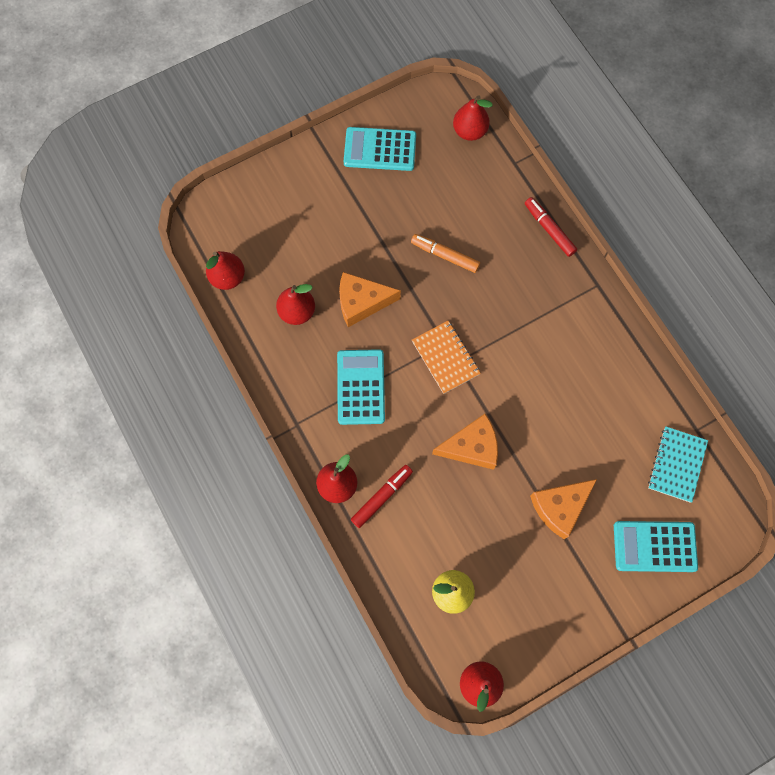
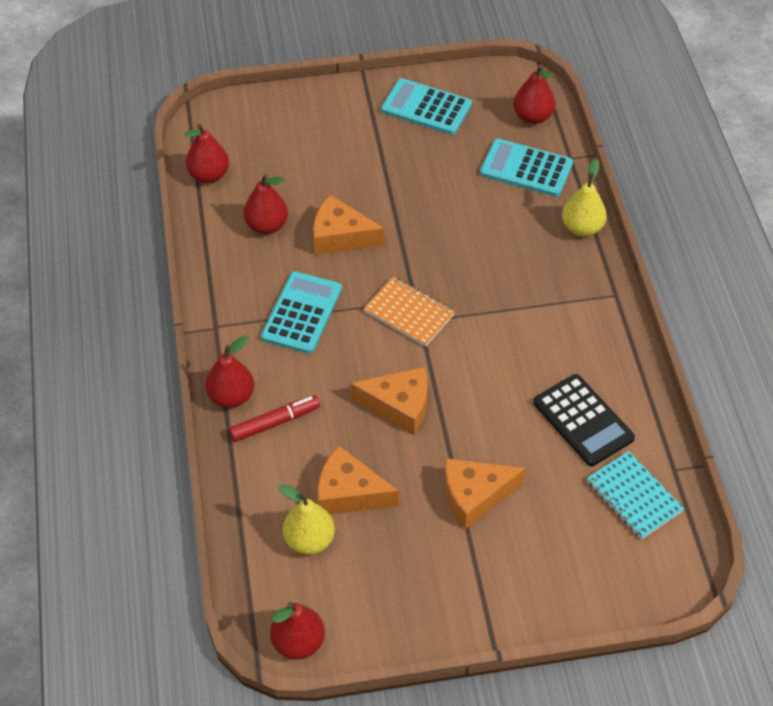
camera: 20 degrees right, 20 degrees down
(445, 255) = (452, 220): orange marker -> none
(445, 358) = (409, 313): orange notebook -> orange notebook turned 45 degrees counterclockwise
(465, 539) = (349, 493): none -> orange cheese
(549, 229) = (582, 228): red marker -> yellow pear
(615, 410) = (583, 420): none -> black calculator
(654, 546) = (571, 571): turquoise calculator -> turquoise calculator (526, 168)
(676, 464) = (634, 496): turquoise notebook -> turquoise notebook turned 75 degrees counterclockwise

